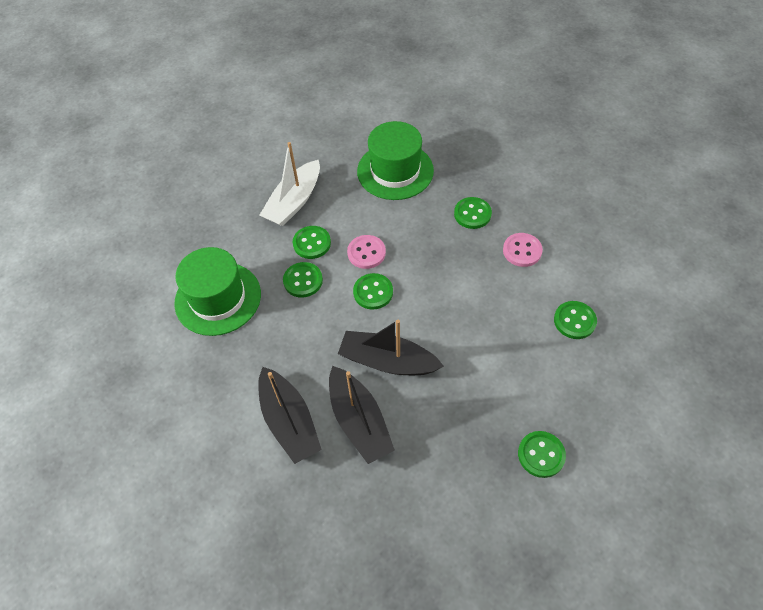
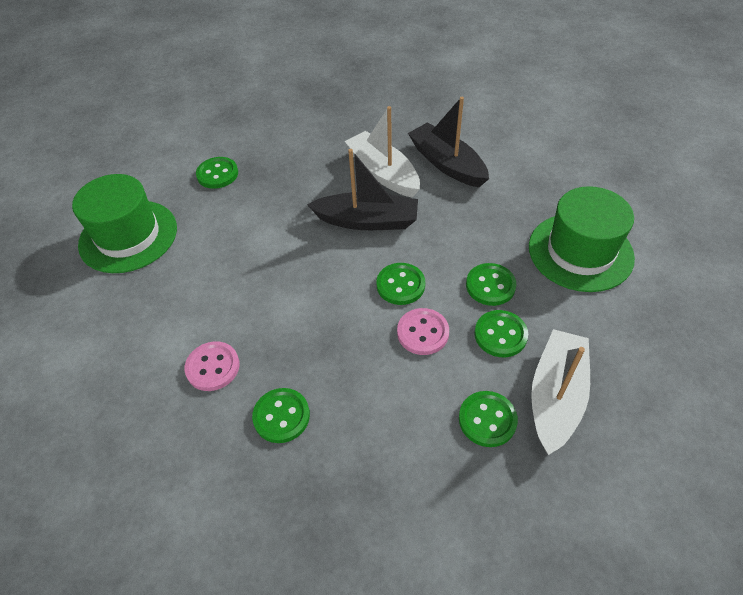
camera: 170 degrees right, 5 degrees down
(359, 421) = (383, 173): black boat -> white boat
(395, 171) = (415, 483): green hat -> green hat (128, 236)
(574, 321) = (161, 288): green button -> green button (487, 420)

